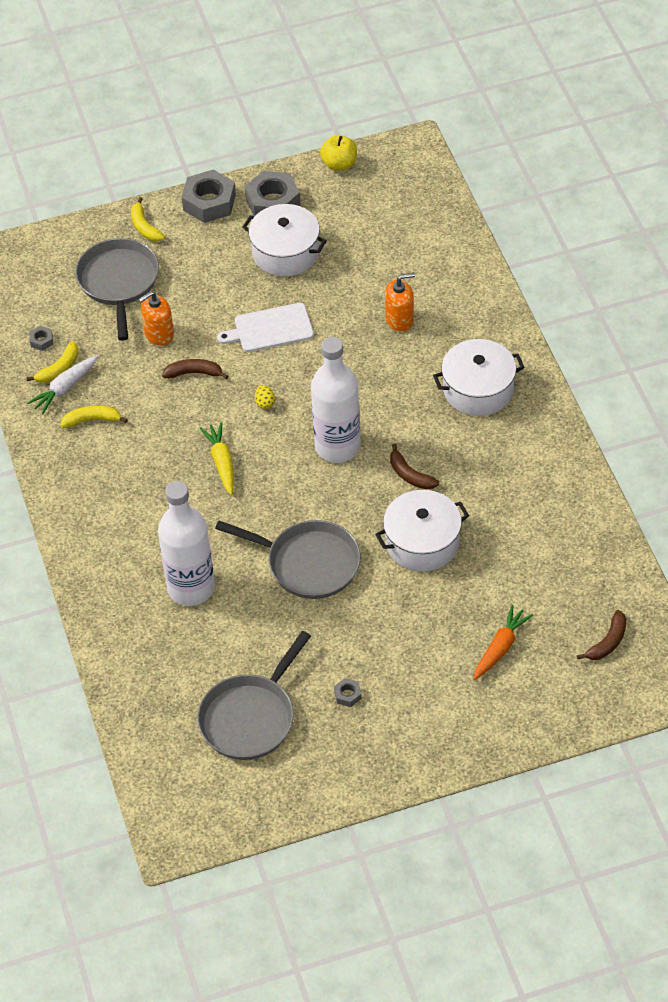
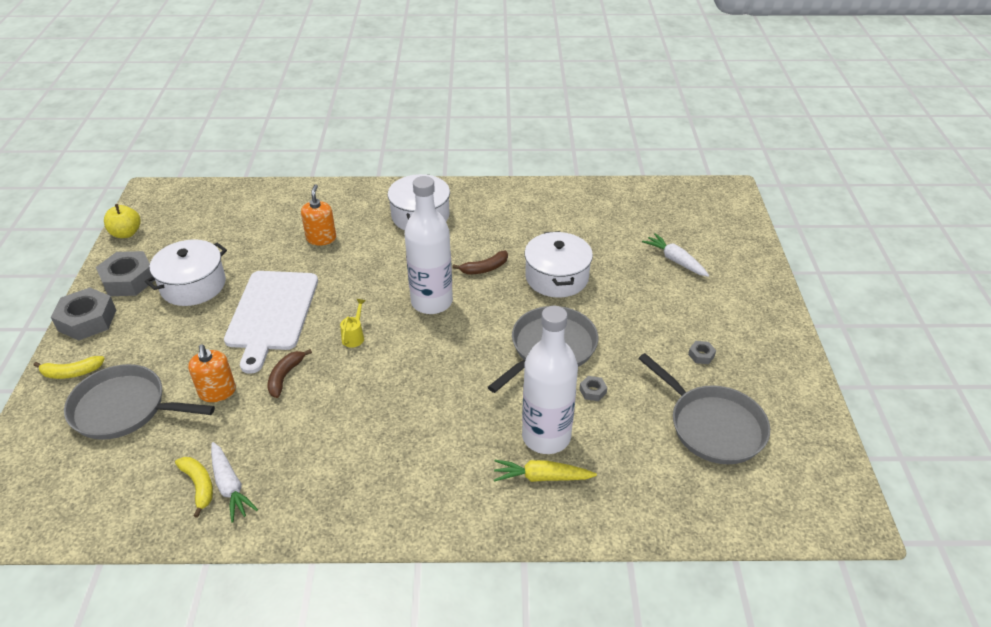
camera: 75 degrees left, 10 degrees down
(41, 341) = (147, 493): grey nut -> grey nut (592, 391)
(92, 420) = (289, 471): yellow banana -> none
(222, 463) = (406, 380): yellow carrot -> yellow carrot (542, 477)
(265, 403) = (354, 336): yellow egg -> yellow watering can
(270, 329) = (272, 313): white cutting board -> white cutting board, size x1.54
(500, 648) = (675, 261): orange carrot -> white carrot
(608, 642) = (685, 210): brown banana -> none

